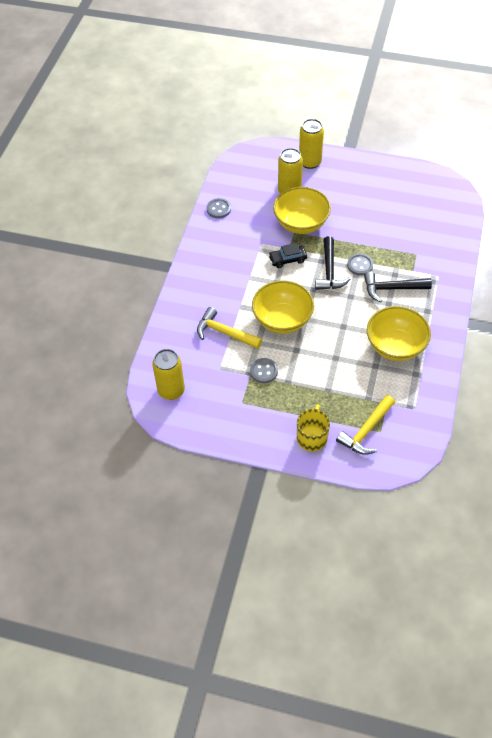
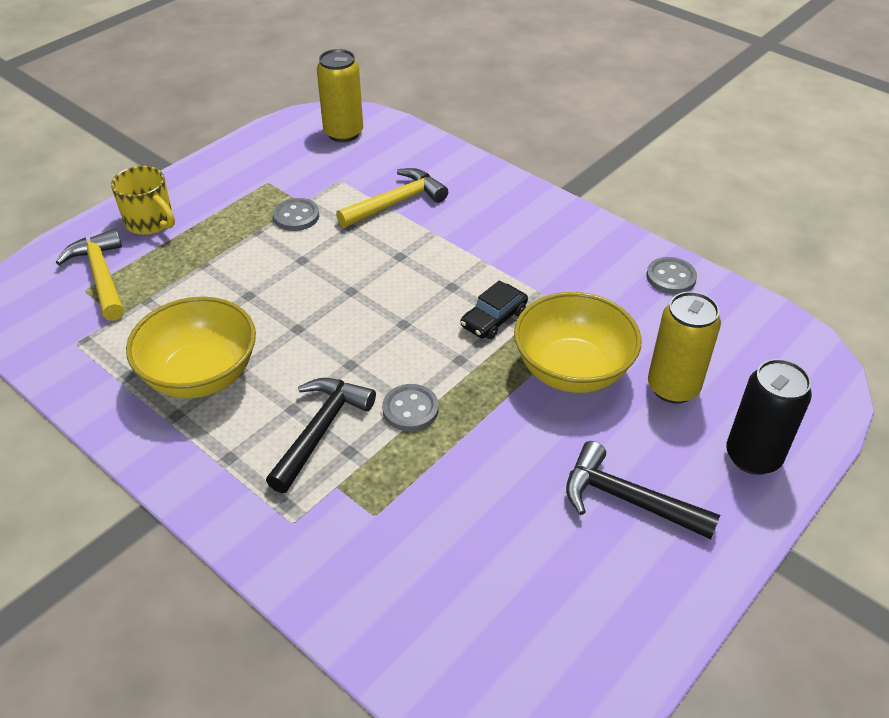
camera: 115 degrees right, 10 degrees down
(282, 320) = (370, 266): yellow bowl -> none
(287, 259) = (493, 319): black car -> black car turned 150 degrees counterclockwise
(310, 162) = (753, 456): yellow can -> black can
(329, 271) = (428, 361): black hammer -> black hammer (627, 499)

